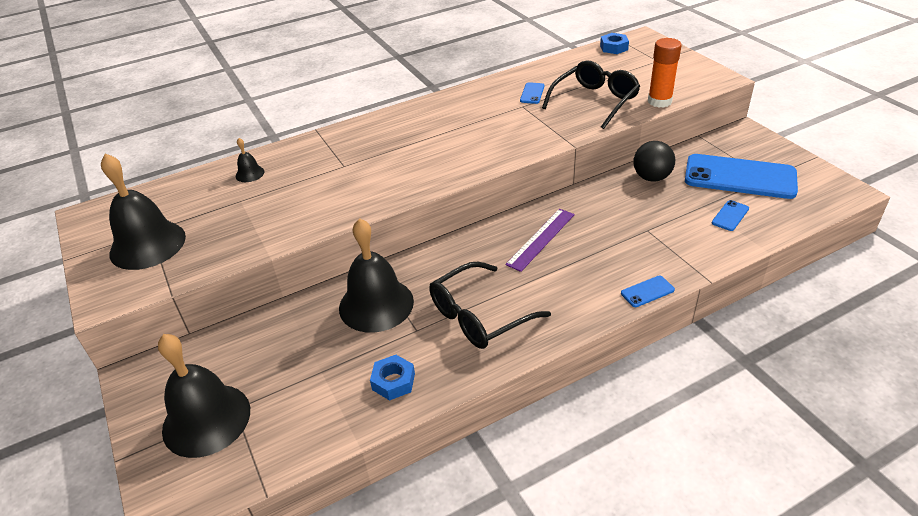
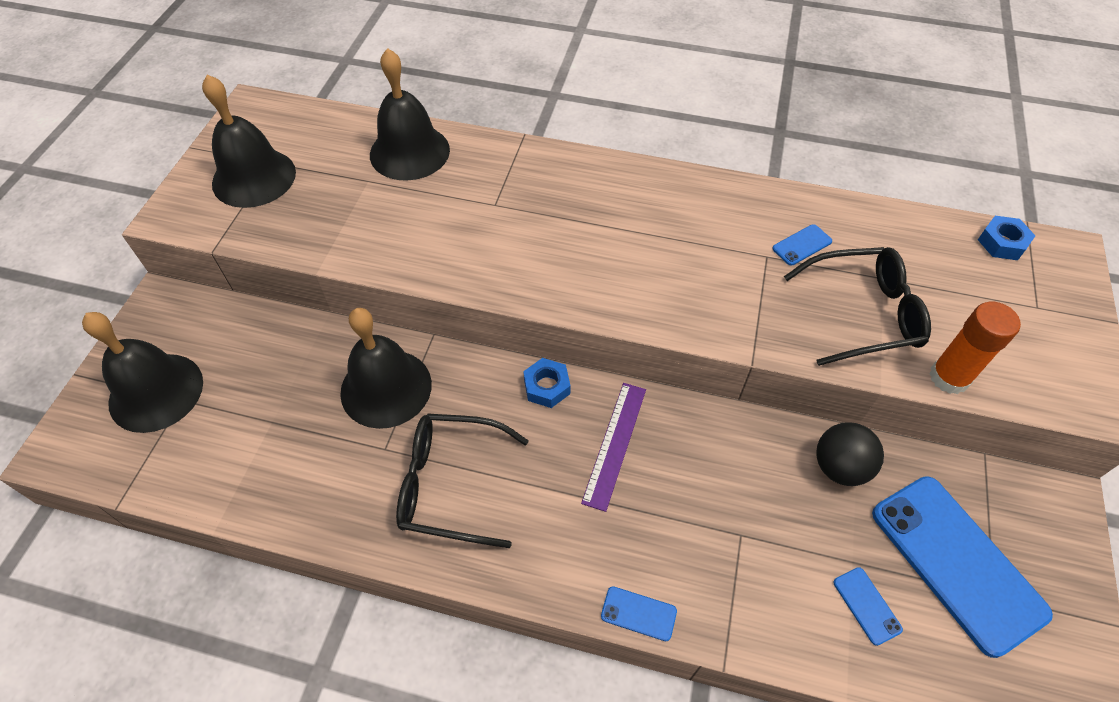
camera: 40 degrees right, 15 degrees up
(250, 174) = (409, 152): black bell -> black bell, size x2.29
(393, 381) = (307, 487): blue nut -> blue nut (547, 386)
(541, 239) = (614, 444): purple ruler -> purple ruler turned 60 degrees counterclockwise
(730, 216) = (867, 605): blue phone -> blue phone turned 75 degrees clockwise

